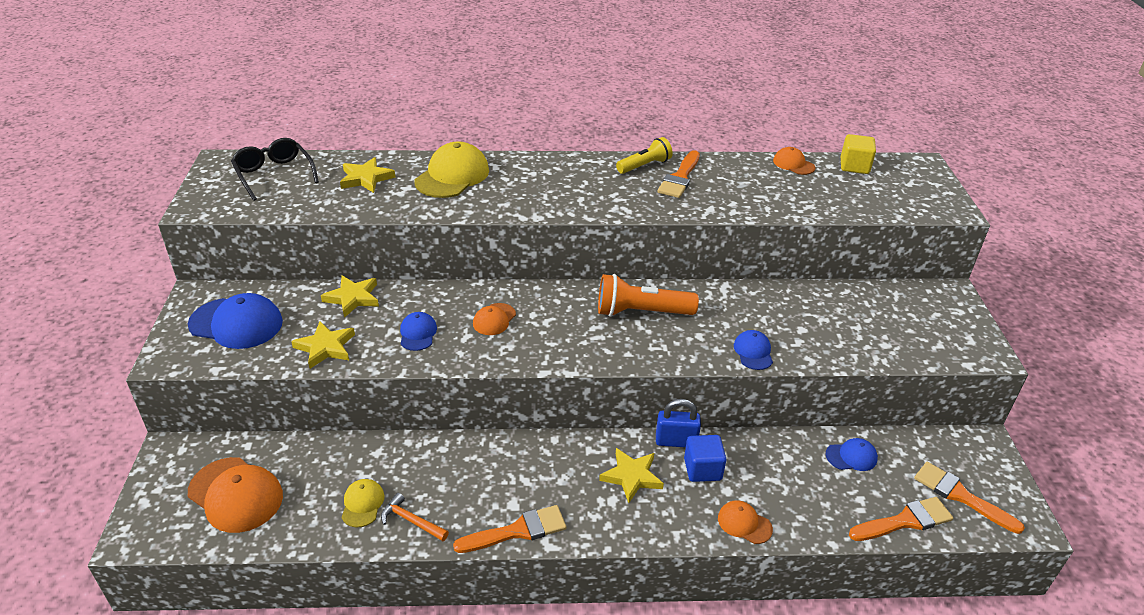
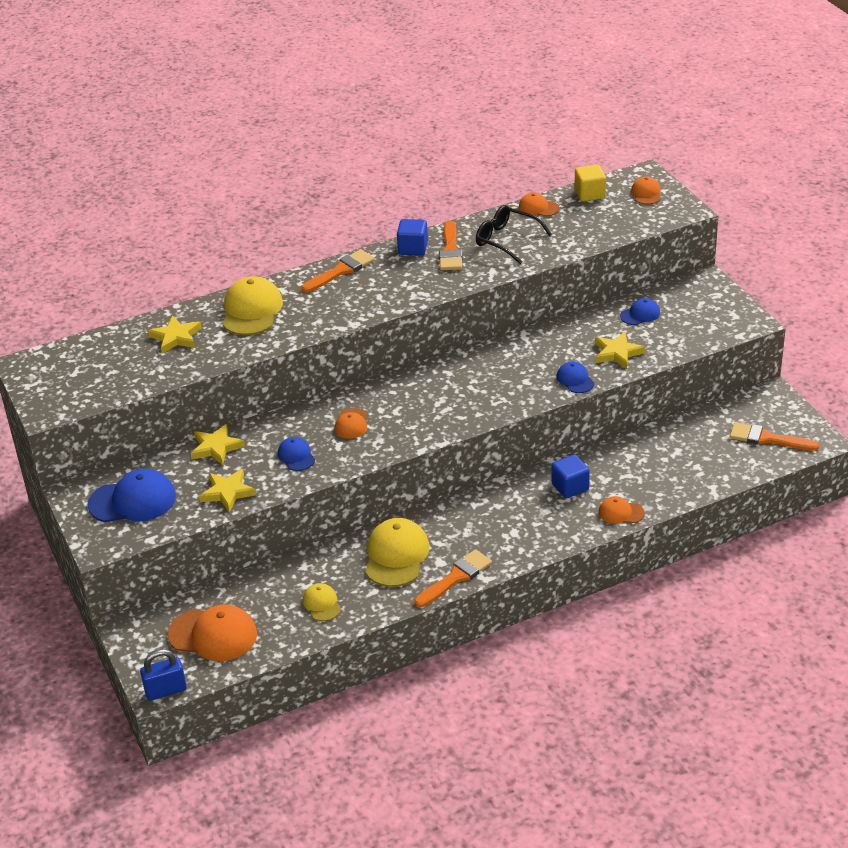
camera: 20 degrees left, 0 degrees up
(274, 174) = (88, 360): black glasses -> black glasses (506, 240)
(411, 521) = (369, 600): orange hammer -> none
(473, 478) = (396, 556): none -> yellow cap
(631, 476) = (519, 511): yellow star -> yellow star (617, 353)
(641, 312) = (468, 378): orange flashlight -> none
(644, 166) = (413, 248): yellow flashlight -> blue cube
(676, 441) = (538, 474): blue padlock -> blue padlock (166, 690)
(851, 456) = (677, 439): blue cap -> blue cap (640, 314)
(905, 521) = (734, 470): orange brush -> orange brush (341, 271)
(916, 182) = (646, 193): none -> orange cap

